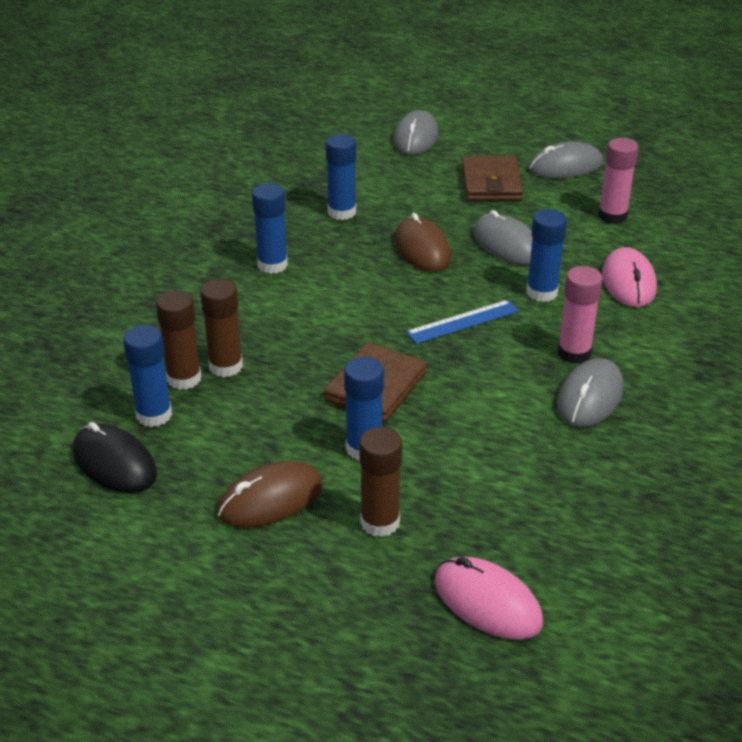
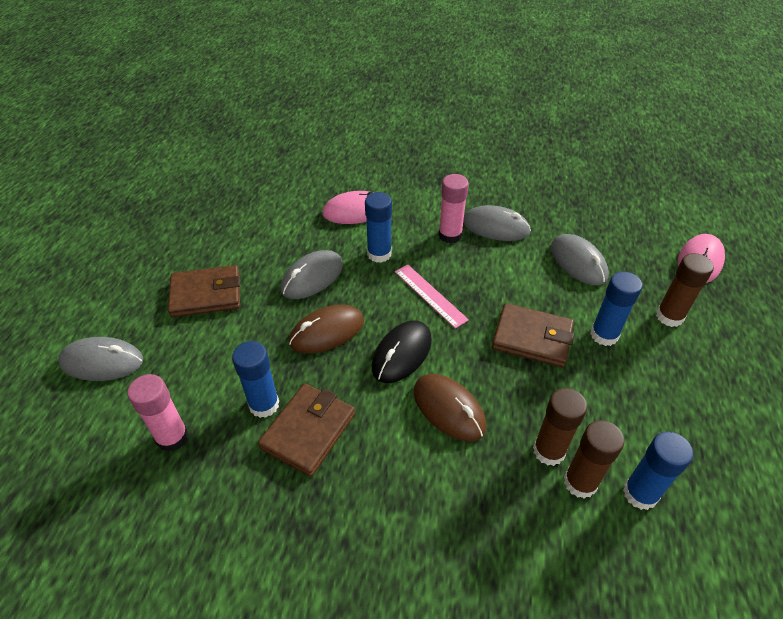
camera: 100 degrees left, 10 degrees up
(114, 463) = (715, 507): black mouse -> black mouse (402, 353)
(270, 499) = (686, 381): brown mouse -> brown mouse (449, 409)
(272, 265) = (374, 448): blue glue stick -> none
(304, 233) = (308, 431): none -> brown wallet
(463, 322) = (430, 295): blue ruler -> pink ruler
(565, 166) = (177, 248): grey mouse -> grey mouse (578, 262)
(612, 216) = (262, 220): pink glue stick -> pink glue stick (172, 437)

